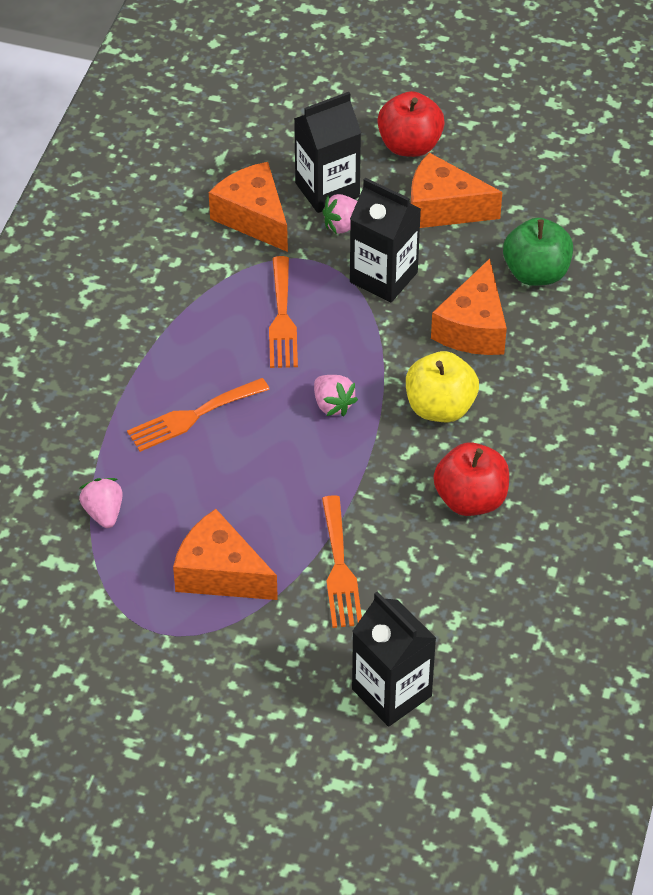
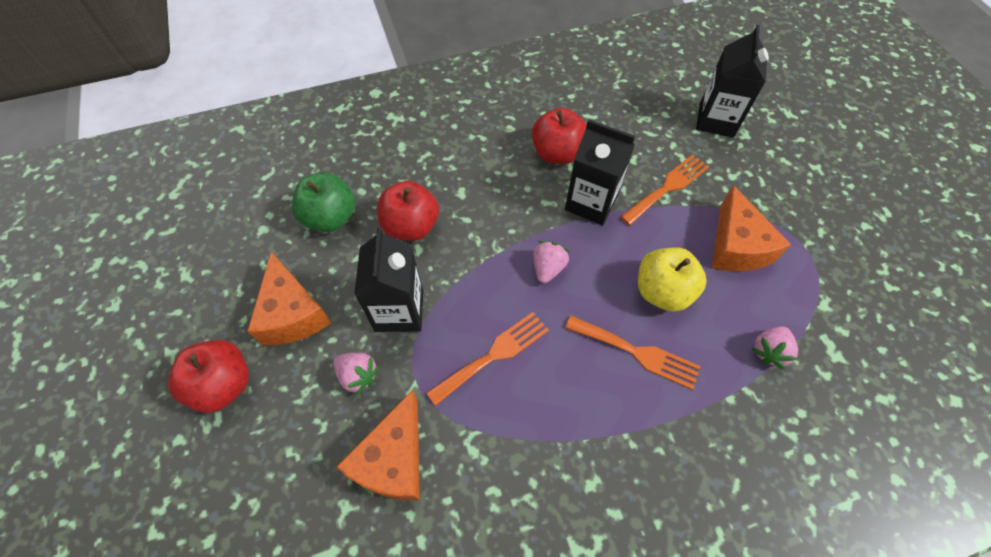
camera: 125 degrees left, 10 degrees up
(327, 190) = (320, 418): black carton -> black carton (591, 203)
(440, 407) = (498, 206): yellow apple -> yellow apple (662, 291)
(473, 327) = (411, 226): orange cheese -> red apple

